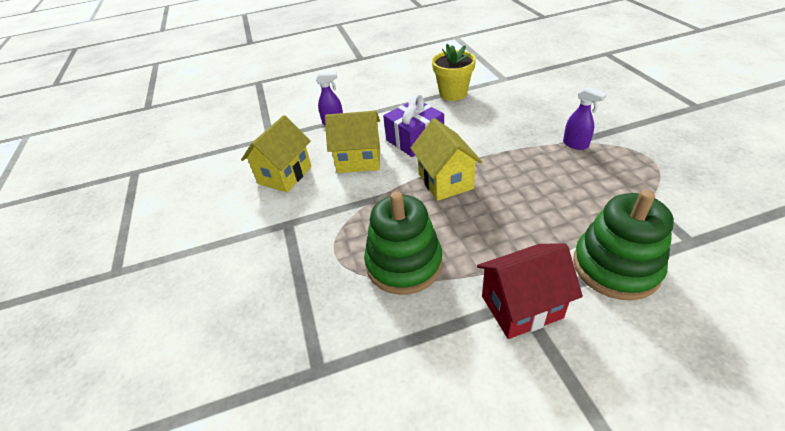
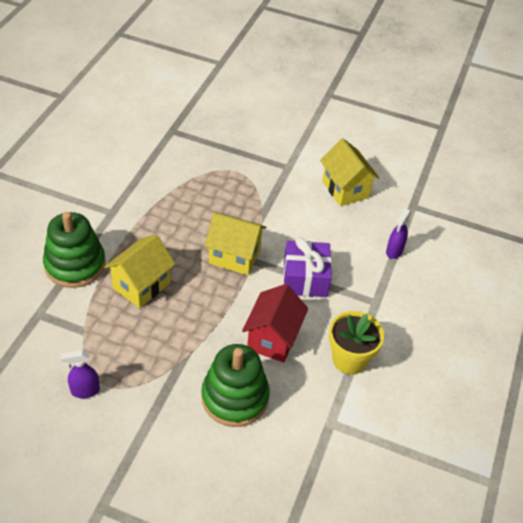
camera: 120 degrees right, 5 degrees up
(359, 160) = (316, 233): yellow house -> yellow house (141, 285)
(404, 263) = (192, 191): green stacking toy -> green stacking toy (235, 397)
(521, 307) = (109, 210): red house -> red house (273, 339)
(575, 144) = (175, 361): purple spray bottle -> purple spray bottle (84, 391)

